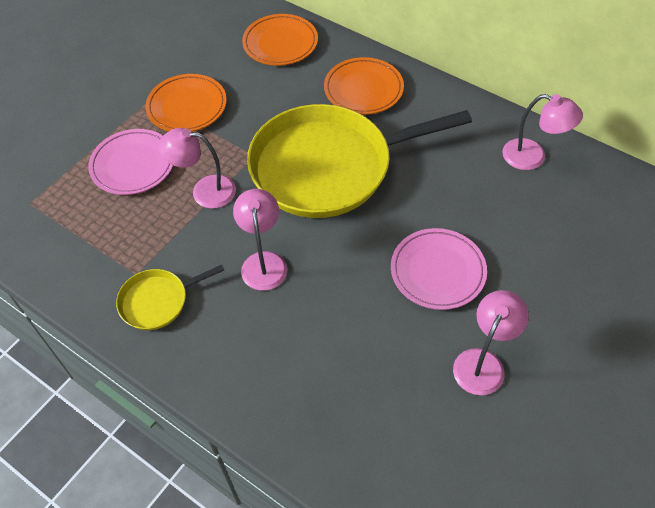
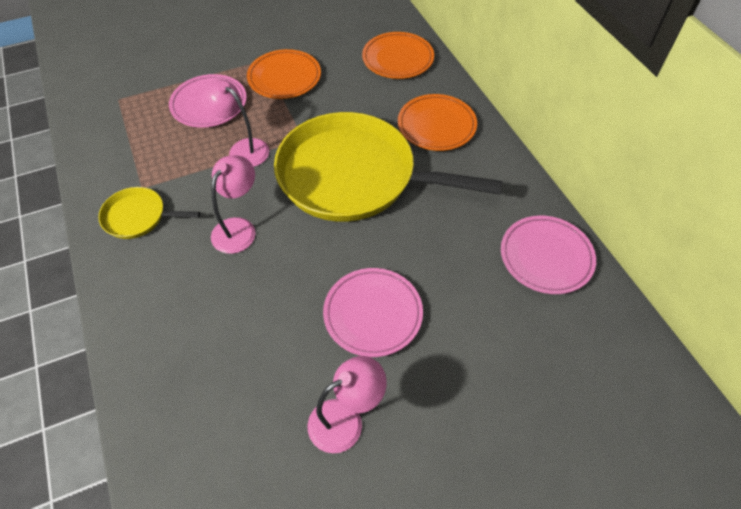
camera: 30 degrees right, 0 degrees up
(533, 157) = (546, 257): pink lamp -> pink plate

